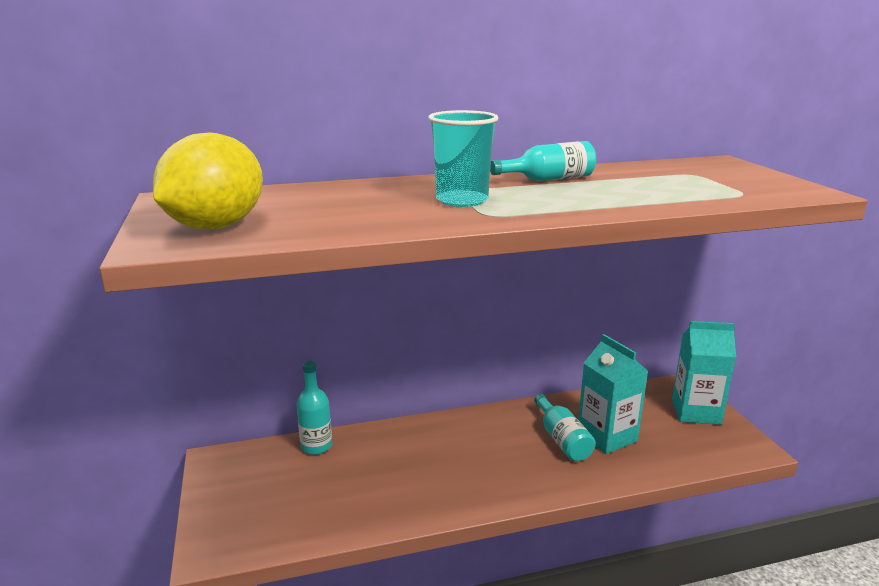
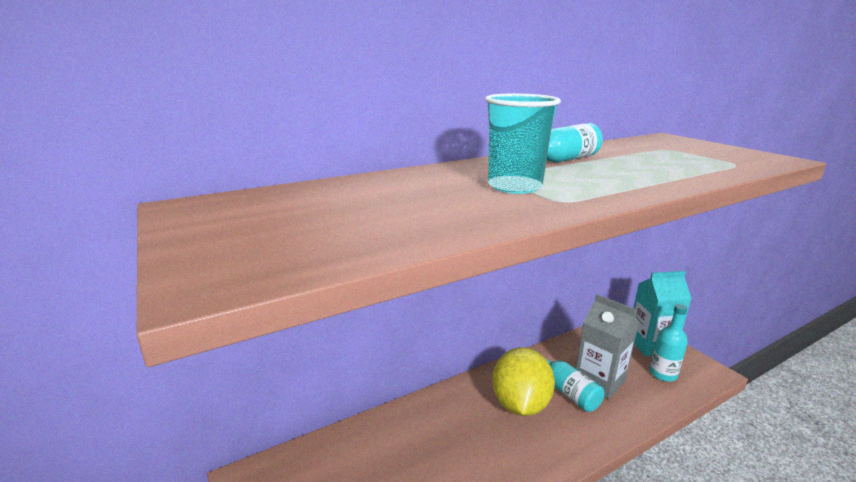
camera: 15 degrees left, 0 degrees up
(215, 227) = (273, 243): yellow lemon -> yellow lemon (520, 404)
(316, 446) = (348, 441): turquoise bottle -> turquoise bottle (663, 374)
(607, 436) = (599, 381): turquoise carton -> grey carton

